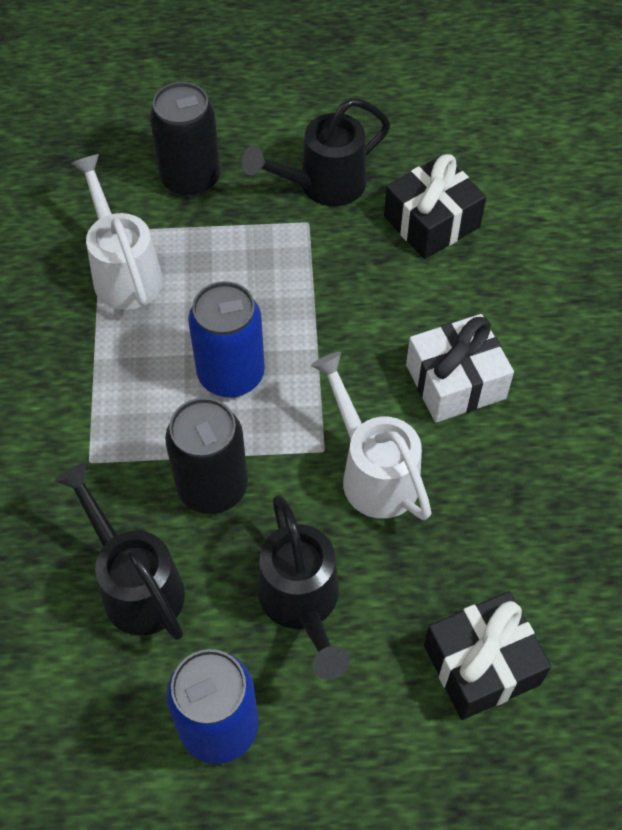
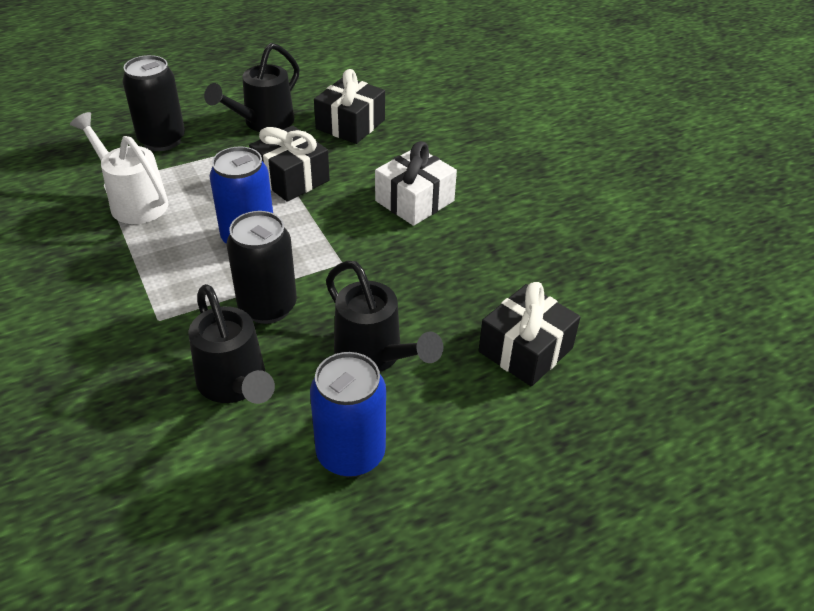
camera: 25 degrees left, 15 degrees down
(136, 584) = (235, 384): black watering can -> black watering can turned 150 degrees counterclockwise
(319, 293) = (291, 178): none -> black gift
(373, 472) = (385, 264): white watering can -> none

